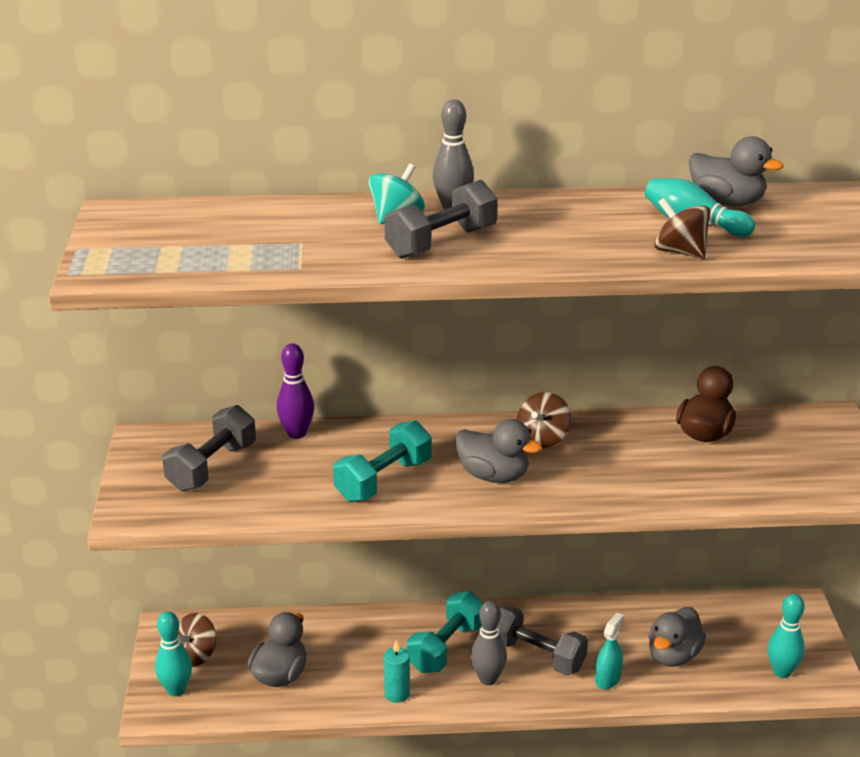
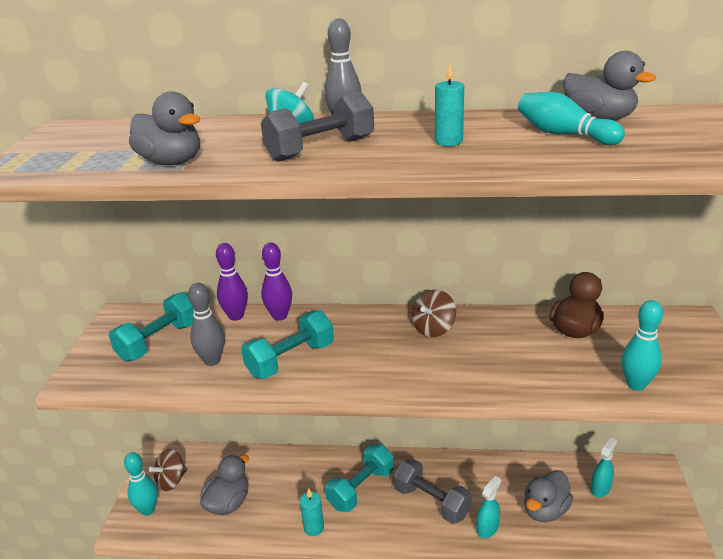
camera: 10 degrees right, 0 degrees up
(212, 467) = (159, 342): grey dumbbell -> turquoise dumbbell
(352, 431) = (279, 316): none -> purple bowling pin
(488, 679) = (389, 520): grey bowling pin -> grey bowling pin (212, 360)
(493, 476) = (384, 360): grey duck -> grey duck (171, 162)
(575, 232) = (448, 141): none -> turquoise candle
(680, 252) = (546, 157): brown spinning top -> none
(736, 628) = (600, 488): none -> turquoise spray bottle
(782, 672) = (638, 533): turquoise bowling pin -> turquoise bowling pin (636, 385)

